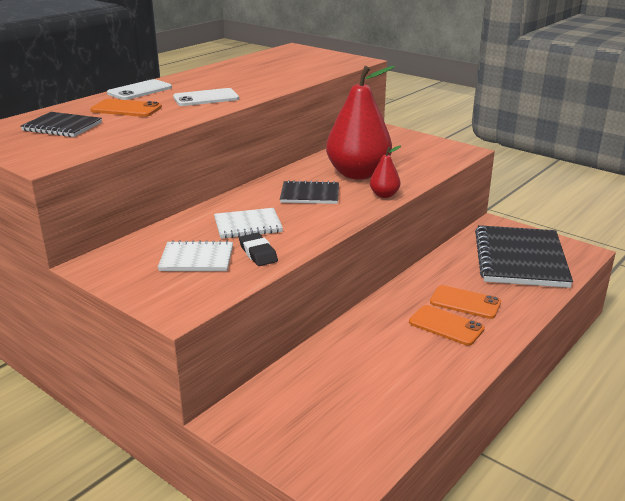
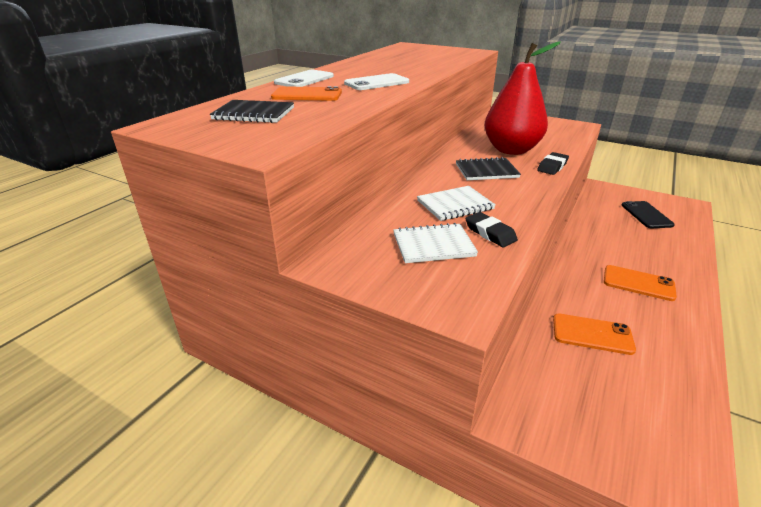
camera: 10 degrees left, 5 degrees up
(384, 195) = (552, 167): red pear -> black eraser
(465, 302) = (636, 259): orange phone -> orange phone (592, 334)
(520, 259) = (646, 215): black notebook -> black phone

